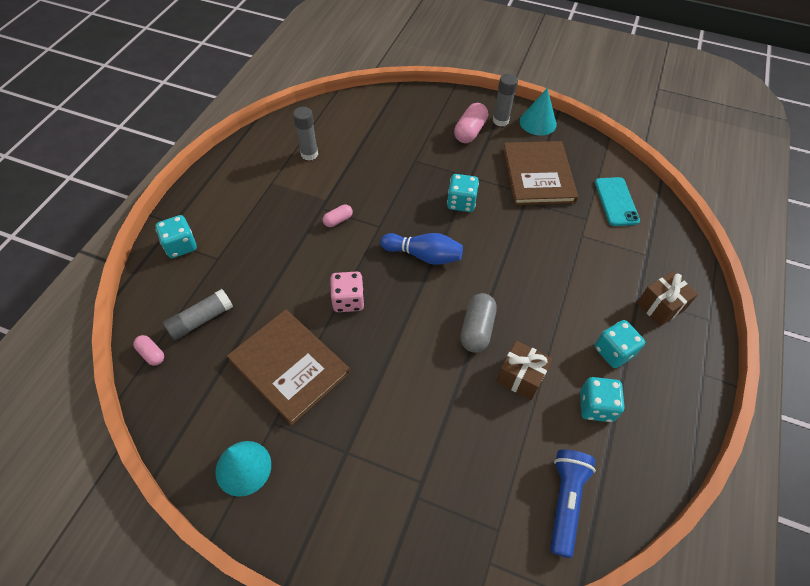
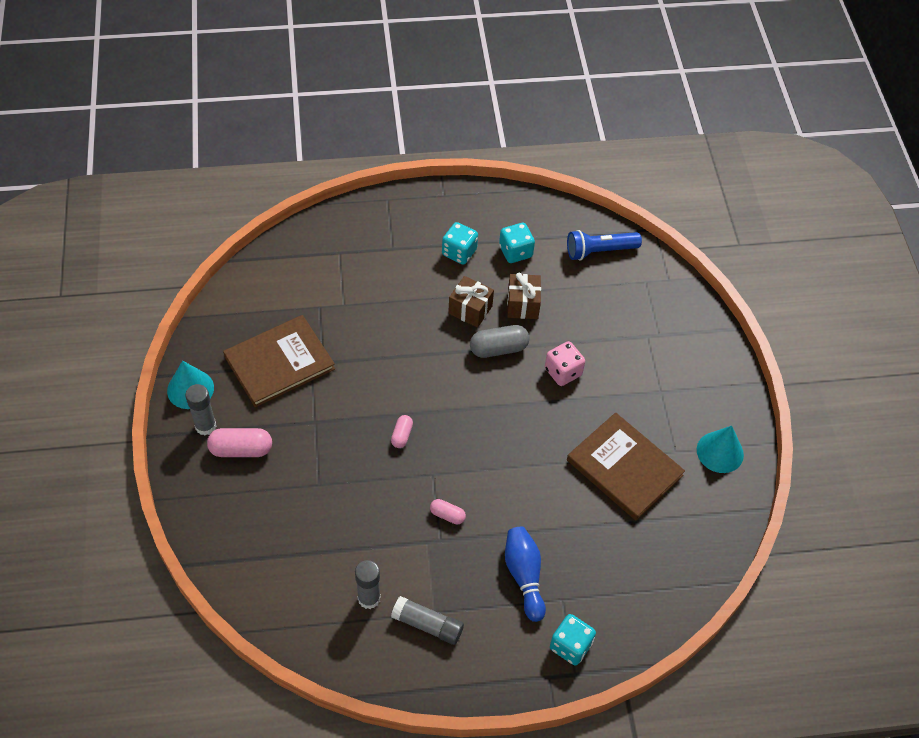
camera: 120 degrees left, 0 degrees up
(151, 354) = (689, 584): pink capsule -> pink capsule (402, 435)
(201, 320) = (632, 567): grey glue stick -> grey glue stick (427, 625)
(289, 367) = (624, 468): brown book -> brown book turned 60 degrees counterclockwise
(348, 300) = (533, 457): pink dice -> pink dice (563, 372)
(423, 255) = (445, 420): blue bowling pin -> blue bowling pin (524, 576)
(461, 202) = (358, 416): turquoise dice -> none
(616, 201) = (282, 289): turquoise phone -> none
(660, 306) = (393, 232): brown gift -> brown gift (470, 310)

